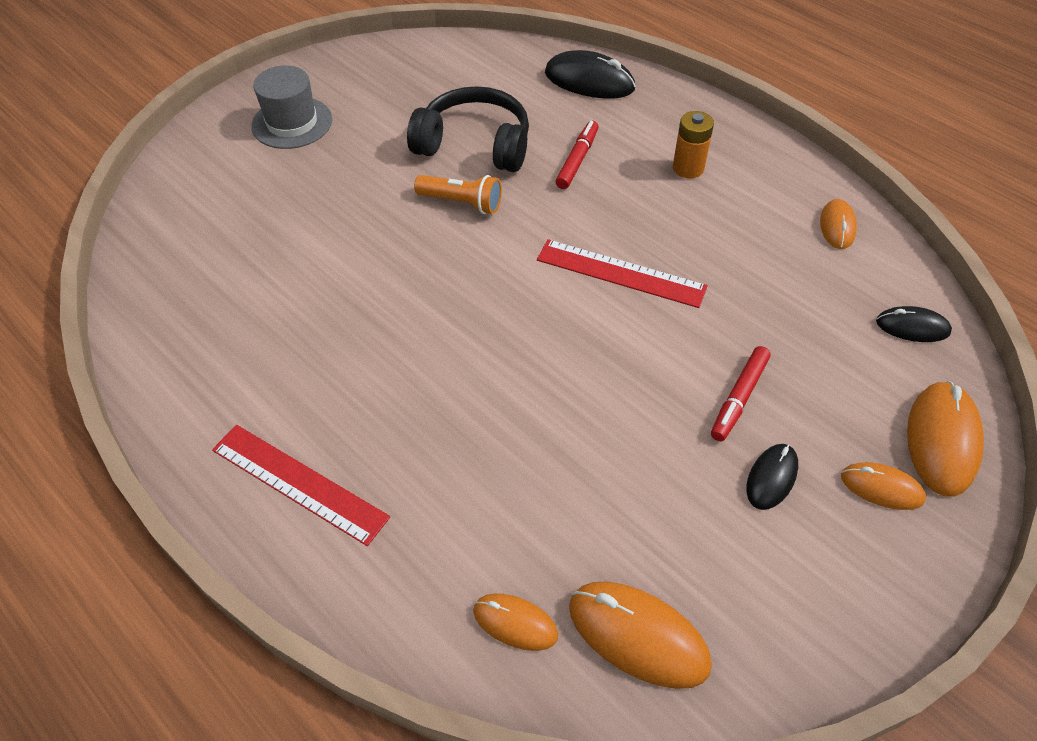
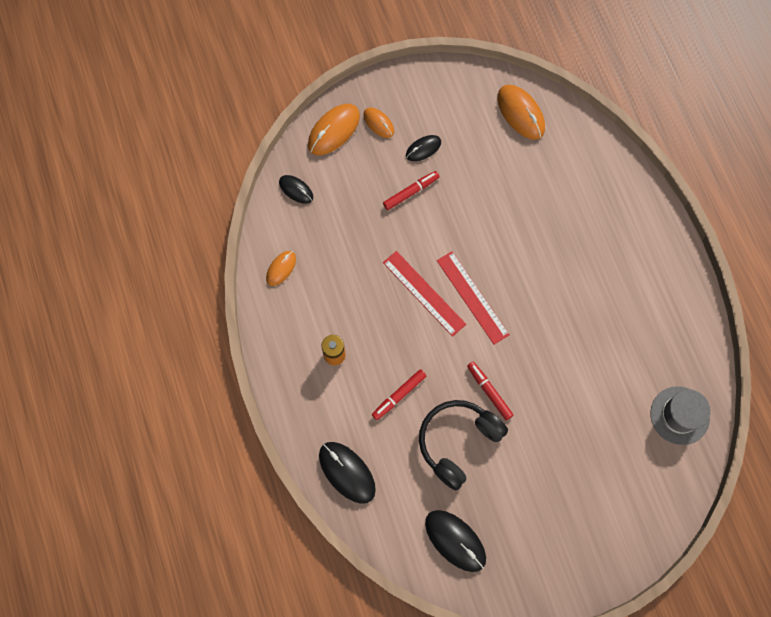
camera: 155 degrees left, 20 degrees up
(292, 123) = (574, 528): grey hat -> grey hat (679, 415)
(299, 483) = (640, 242): red ruler -> red ruler (472, 297)
(430, 72) = (455, 540): none -> black mouse
(462, 203) = (489, 391): orange flashlight -> red marker
(474, 145) = (458, 442): black headphones -> black headphones turned 90 degrees clockwise
(515, 623) = (567, 139): orange mouse -> none

